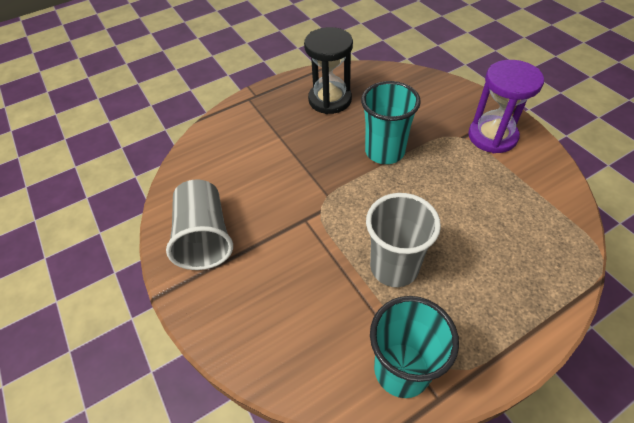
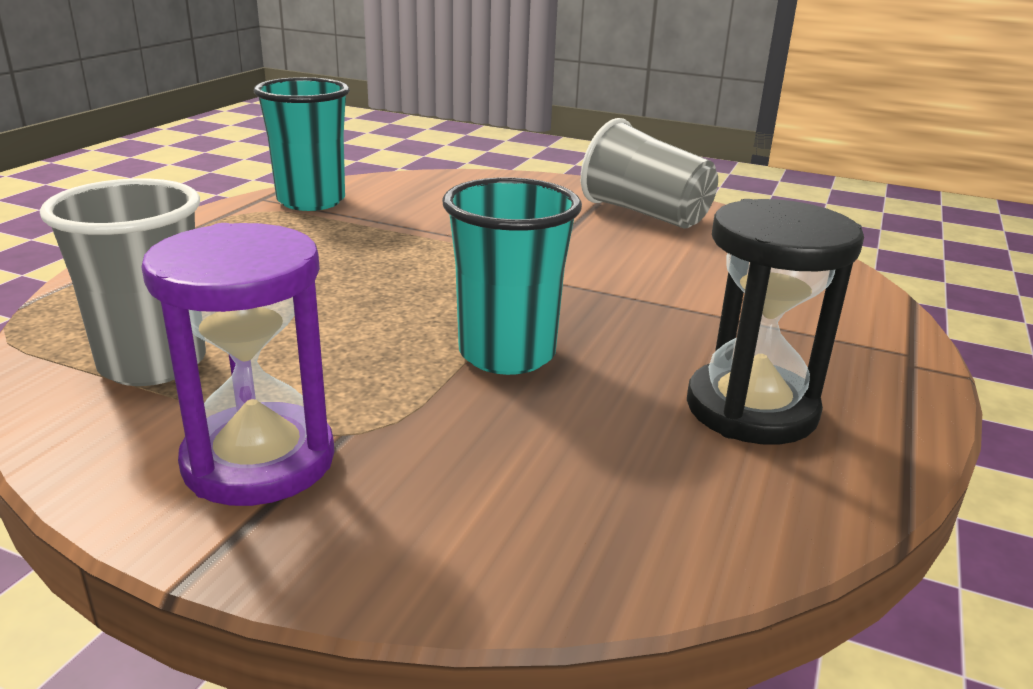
camera: 140 degrees right, 25 degrees down
(394, 267) = (370, 247): grey cup -> grey cup (153, 364)

